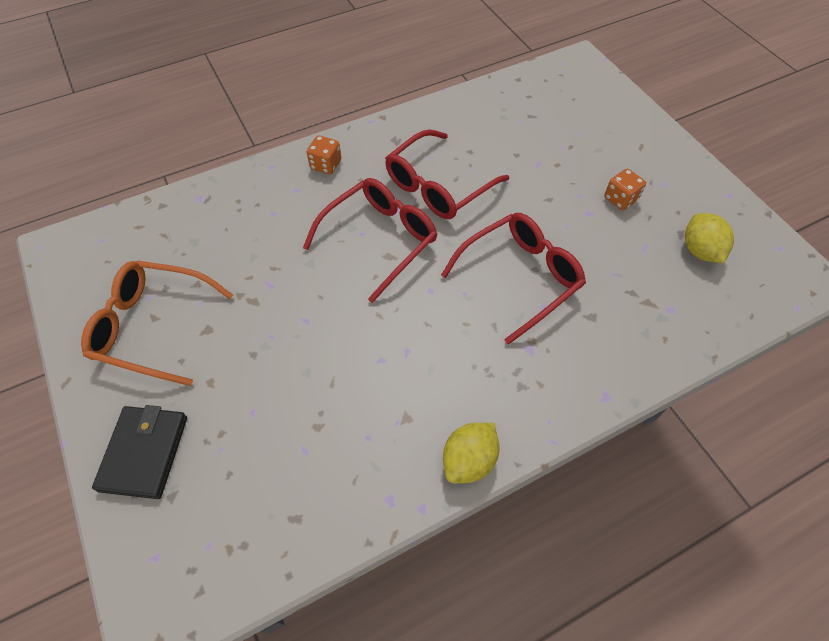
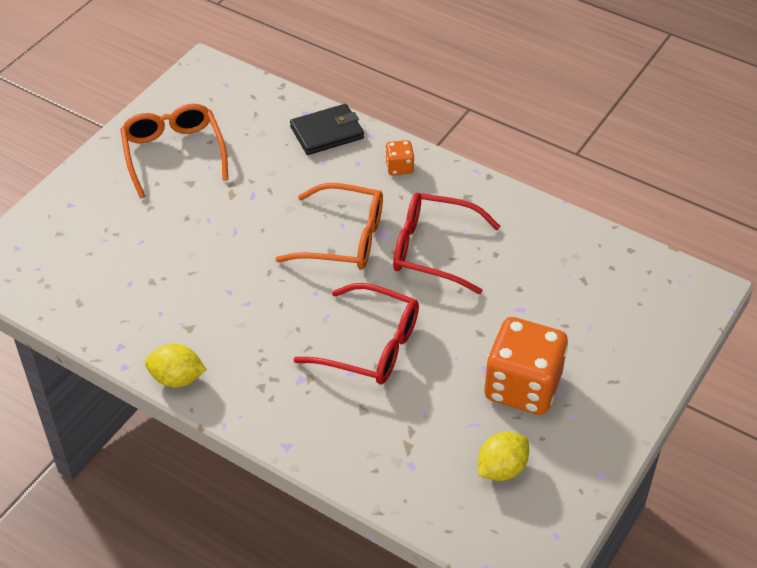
camera: 60 degrees right, 10 degrees down
(144, 453) = (79, 203): black wallet -> black wallet (327, 132)
(379, 240) = (343, 238): red glasses -> orange glasses
(620, 199) = (522, 387): orange dice -> orange dice, size x2.24

